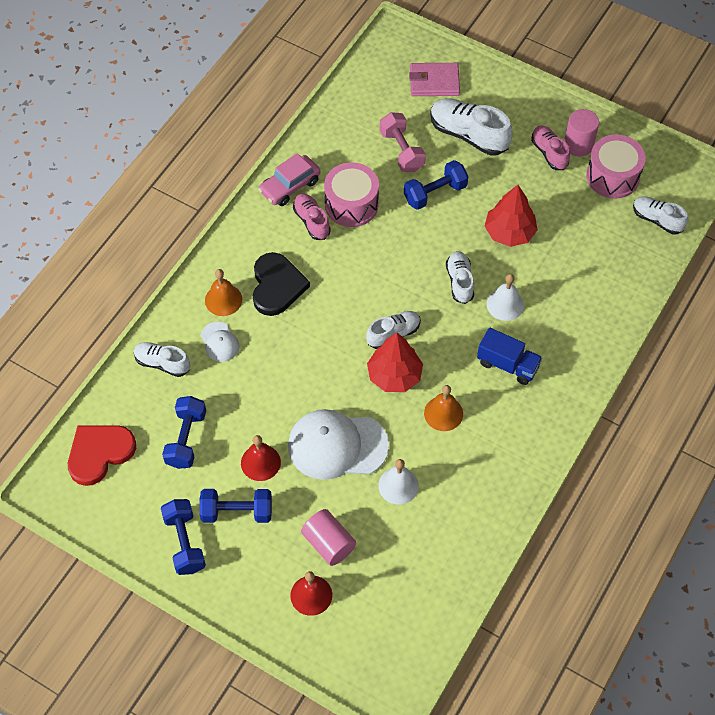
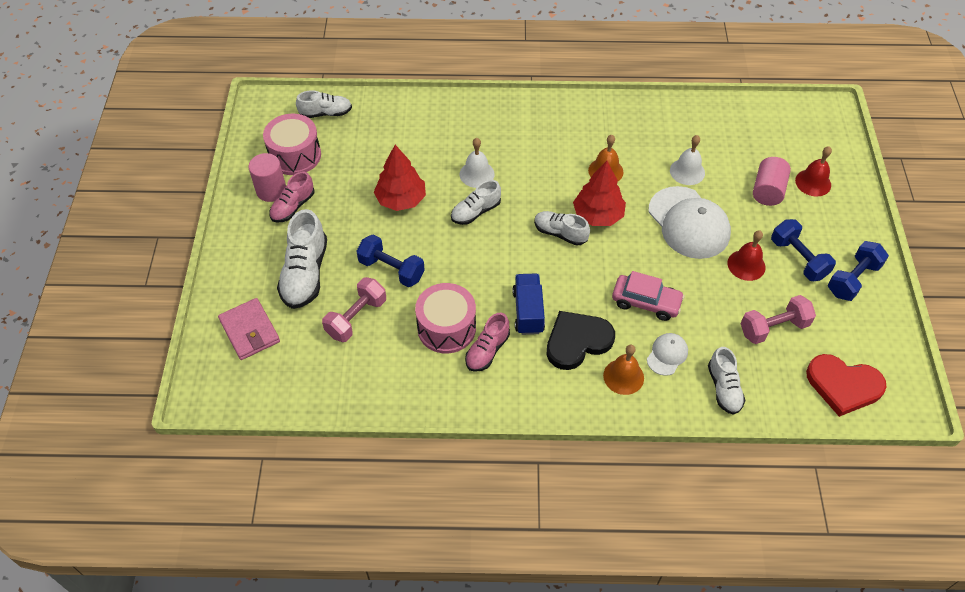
camera: 120 degrees left, 5 degrees down
(186, 439) = (773, 328): blue dumbbell -> pink dumbbell
(290, 186) = (458, 391): pink car -> pink car (646, 302)
(507, 365) = (532, 151): blue truck -> blue truck (528, 311)
(657, 220) = (325, 113): white shoe -> white shoe turned 105 degrees counterclockwise

